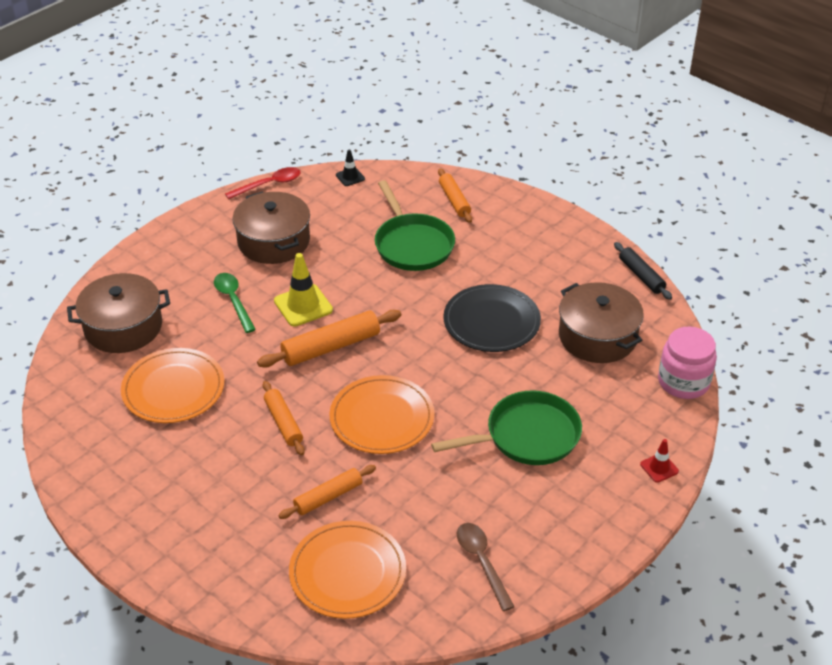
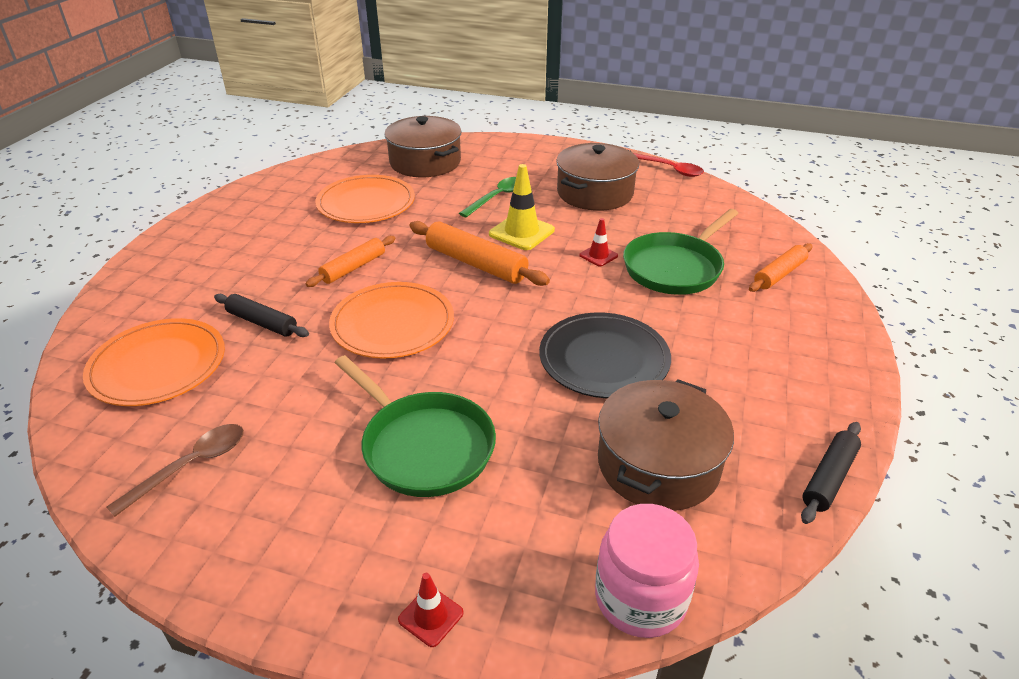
camera: 65 degrees right, 5 degrees down
(328, 497) = (262, 322): orange rolling pin -> black rolling pin
(350, 177) = (733, 204): black traffic cone -> none
(368, 276) = (598, 255): none -> red traffic cone

